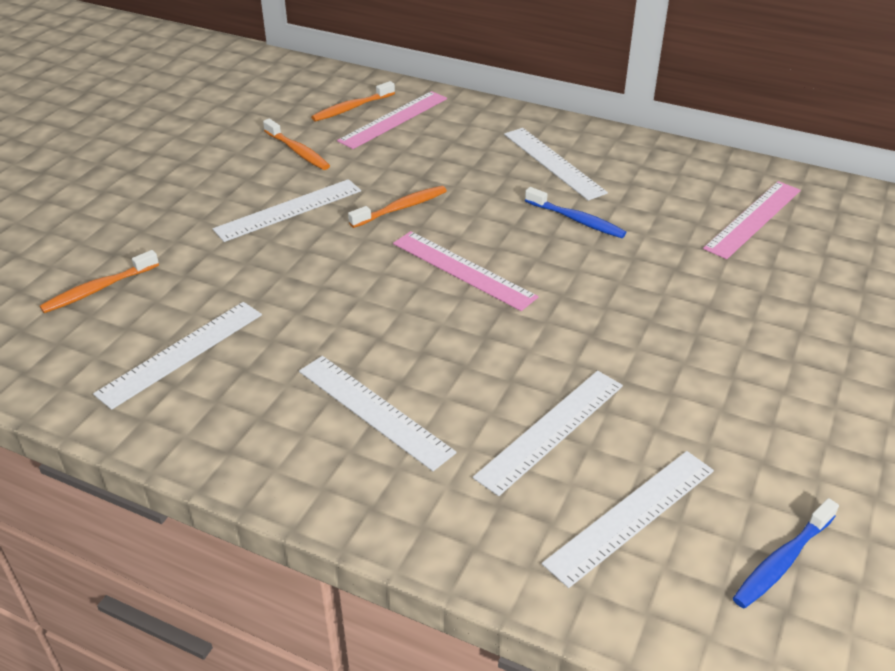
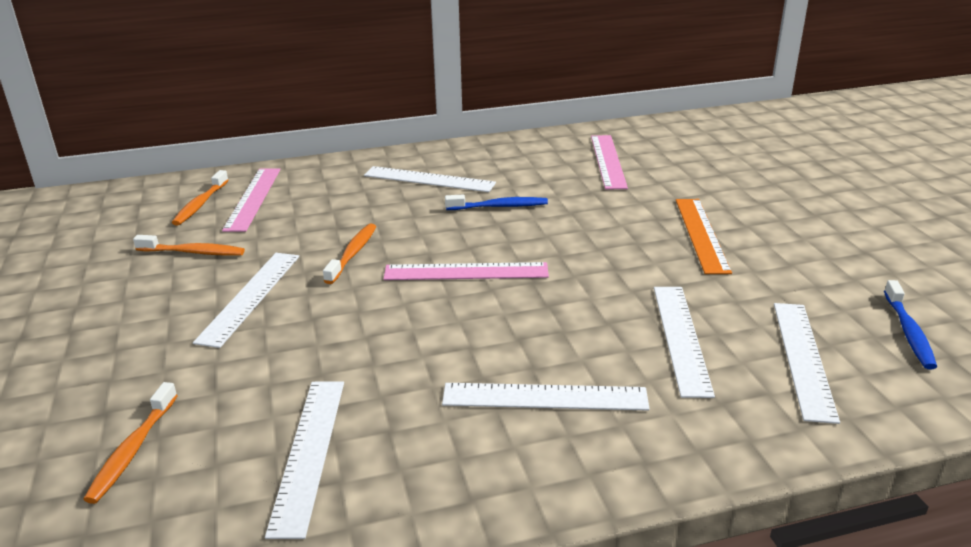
camera: 40 degrees left, 10 degrees down
(728, 345) = (701, 234): none -> orange ruler

